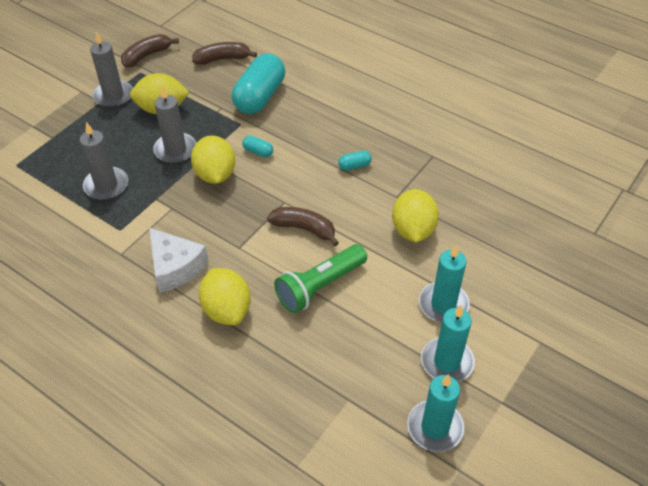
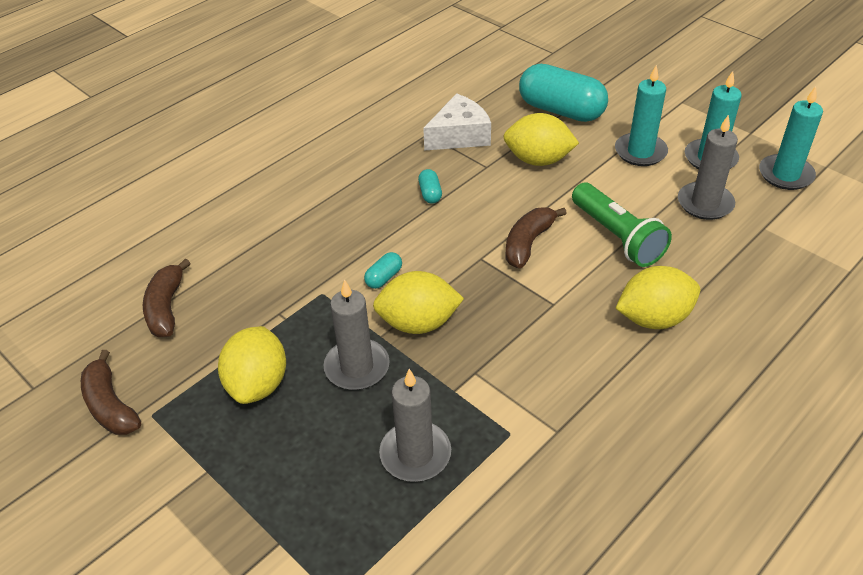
camera: 80 degrees left, 5 degrees down
(113, 96) = (199, 451): grey candle -> grey candle (705, 203)
(175, 267) = (584, 368): white cheese -> white cheese (459, 135)
(259, 97) = (271, 271): turquoise capsule -> turquoise capsule (561, 110)

